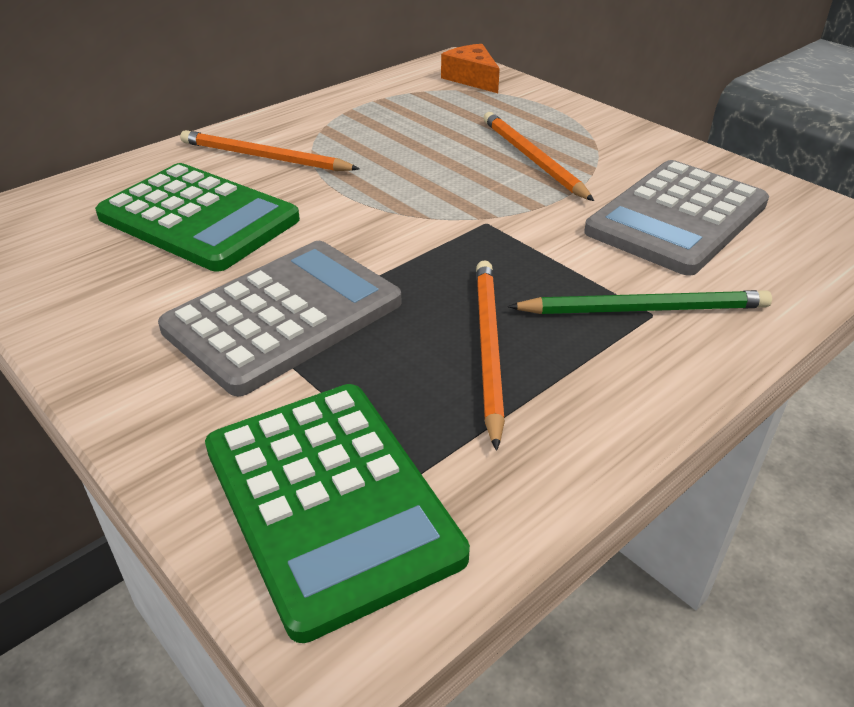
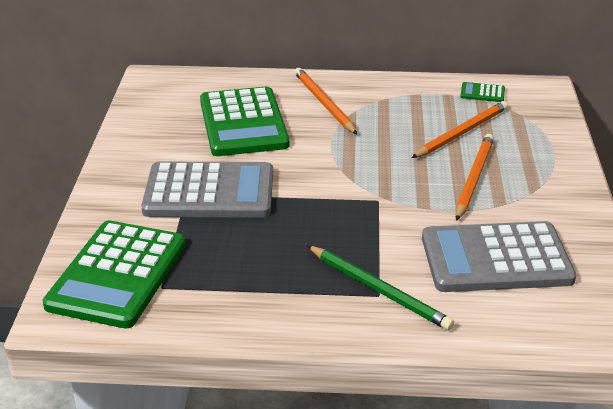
camera: 45 degrees right, 5 degrees down
(409, 86) = (482, 93): none -> green calculator
(472, 79) = (534, 106): orange cheese -> none
(488, 349) = (270, 259): orange pencil -> orange pencil (461, 133)

